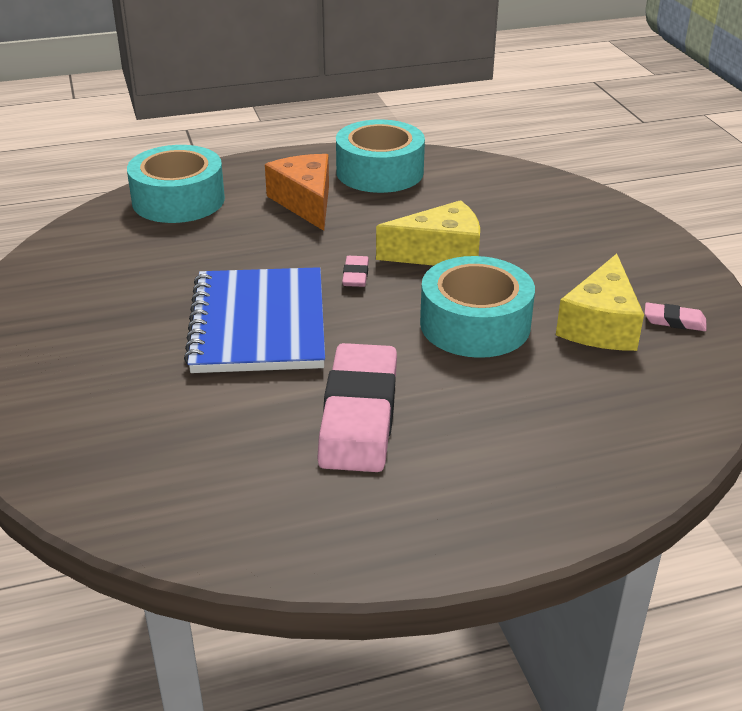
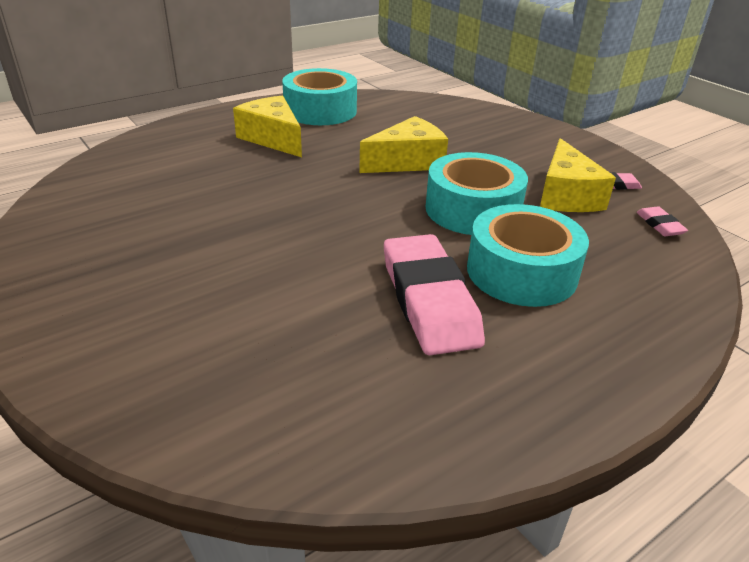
camera: 20 degrees left, 0 degrees up
(178, 200) = (157, 149): turquoise tape -> turquoise tape (521, 272)
(258, 324) = (289, 238): blue notebook -> none
(305, 202) = (273, 138): orange cheese -> yellow cheese
(355, 275) = (350, 187): pink eraser -> pink eraser (660, 225)

